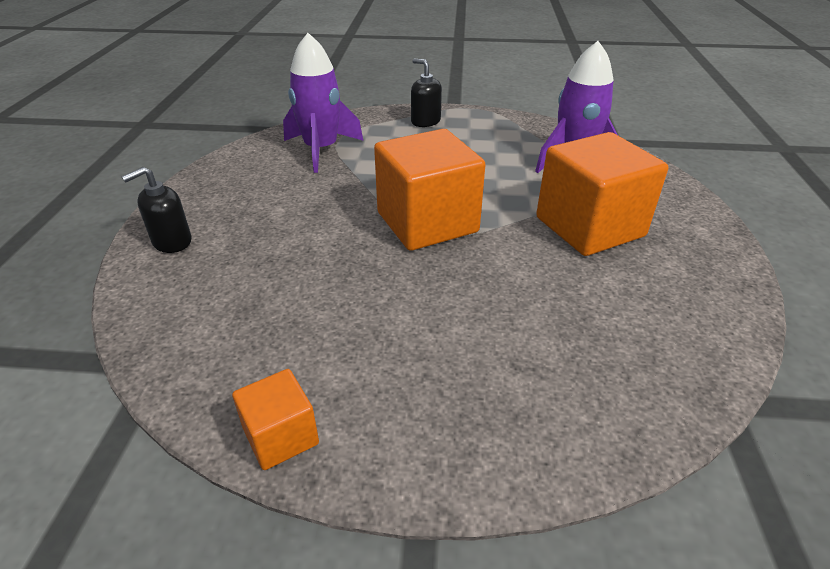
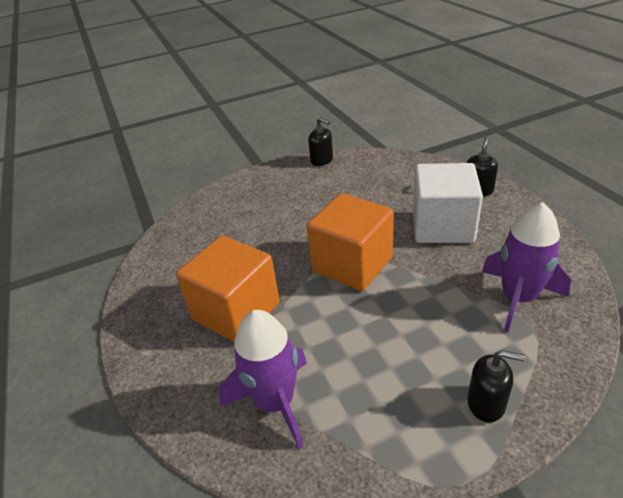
camera: 155 degrees right, 0 degrees up
(281, 436) = (322, 160): orange cube -> black soap dispenser
(283, 220) = (442, 226): none -> white cube

